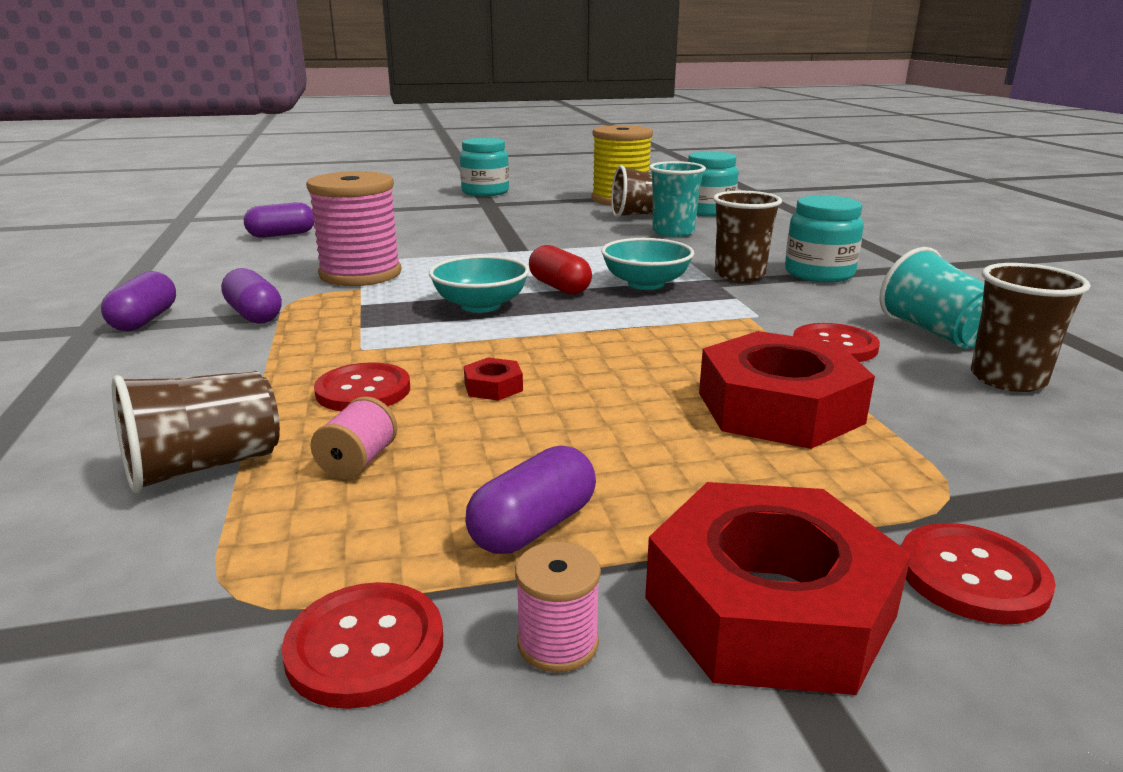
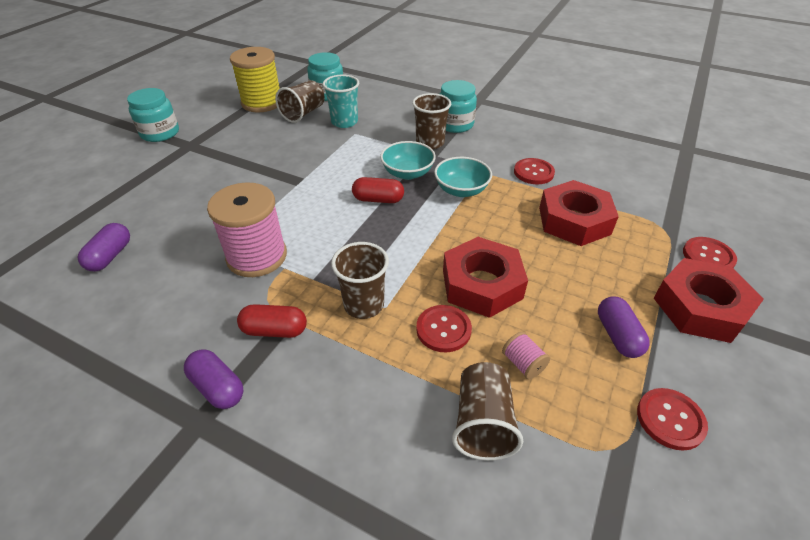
camera: 50 degrees left, 20 degrees up
(254, 315) = (274, 330): purple capsule -> red capsule
(480, 305) = (372, 237): turquoise bowl -> turquoise bowl (461, 190)
(493, 387) = (481, 284): red nut -> red nut, size x2.49
(558, 643) = (694, 367): pink spool -> none
(935, 333) = (545, 144): turquoise cup -> none
(1007, 379) = (597, 159): brown cup -> brown cup (364, 305)

